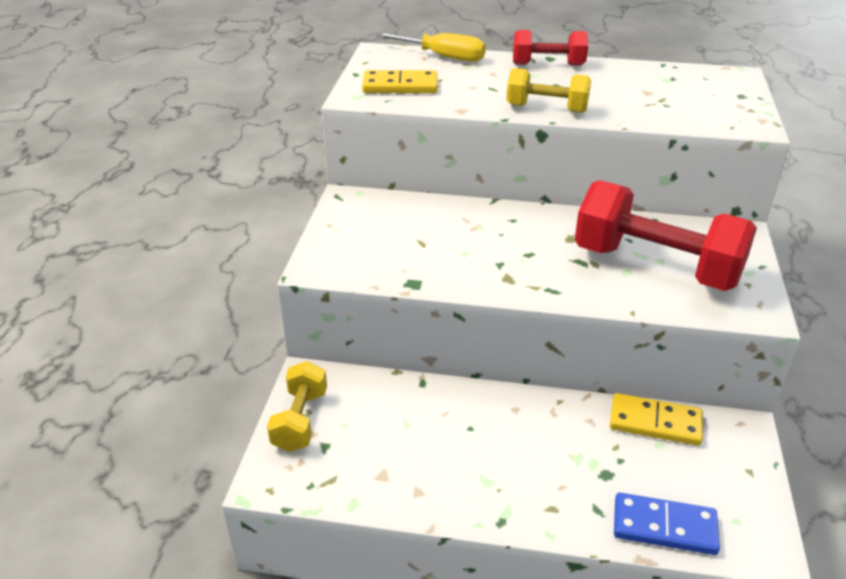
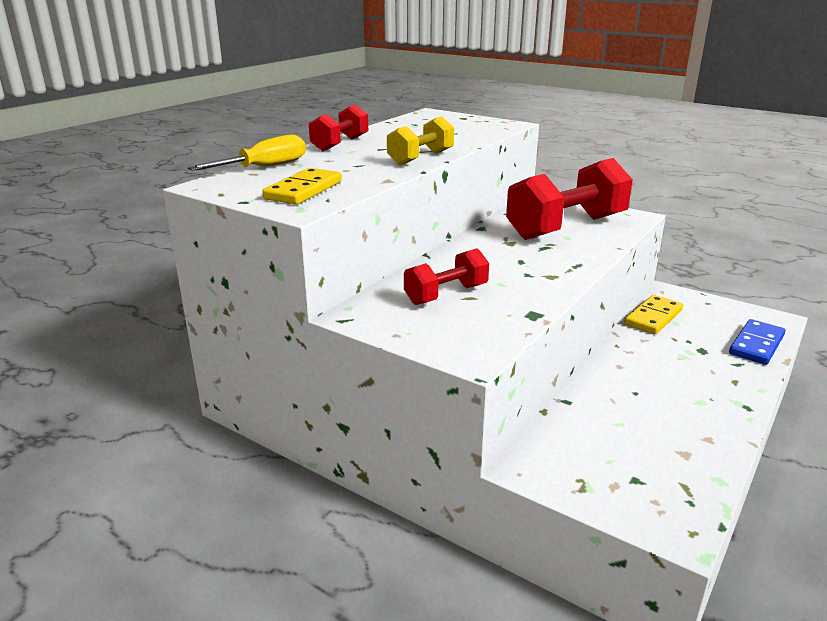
camera: 65 degrees left, 10 degrees down
(300, 420) = (593, 488): yellow dumbbell -> none
(417, 230) = (446, 294): none -> red dumbbell

